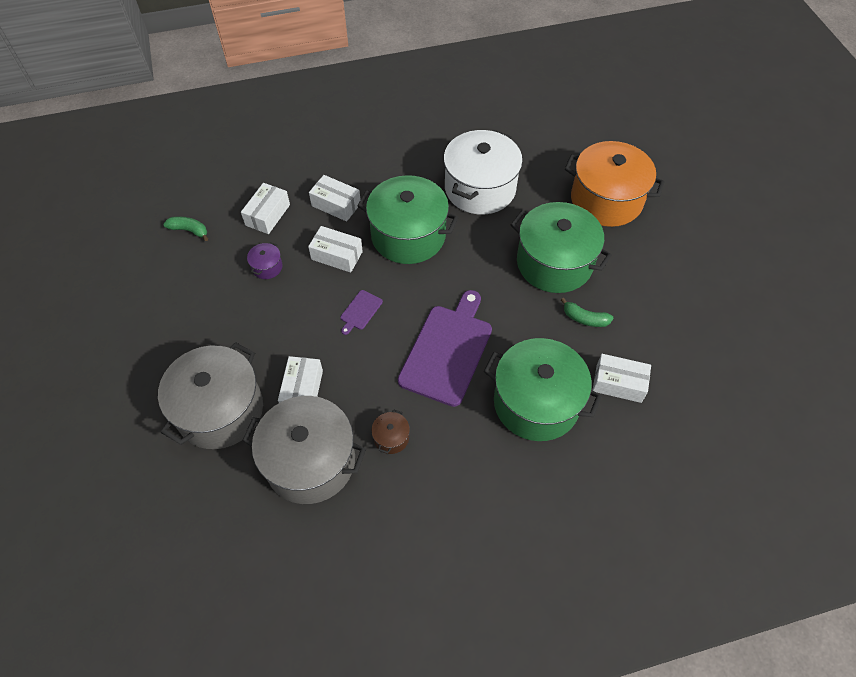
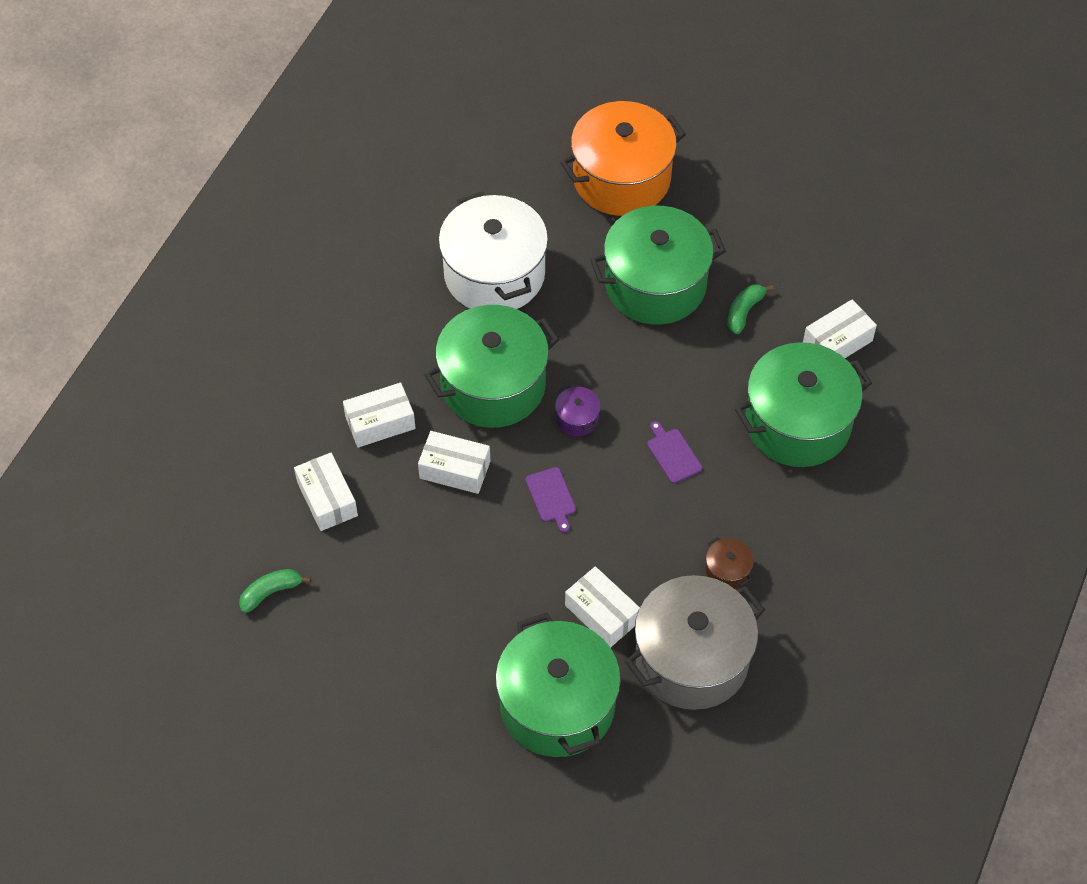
camera: 50 degrees left, 0 degrees up
(220, 410) = (557, 705): grey pot -> green pot
(267, 267) = (405, 546): purple pot -> purple pot (577, 419)
(337, 255) = (455, 469): white box -> white box turned 45 degrees clockwise
(447, 351) = (673, 454): purple cutting board -> purple cutting board, size x0.42
(585, 319) = (744, 312): green banana -> green banana turned 150 degrees clockwise

